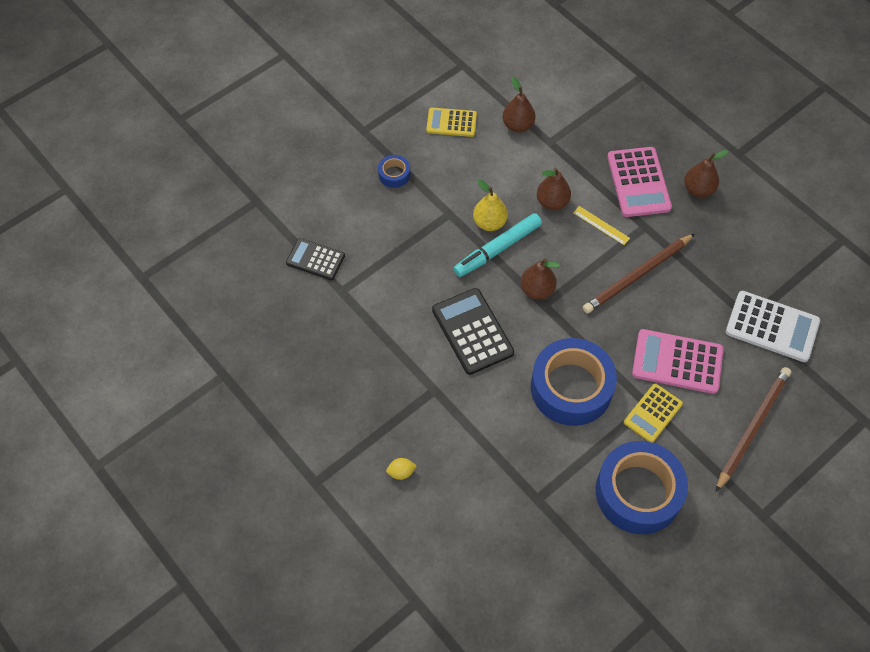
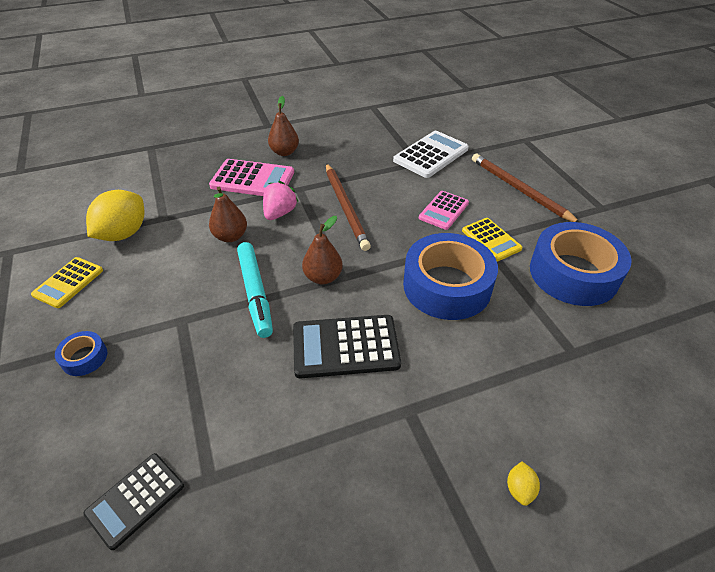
camera: 70 degrees left, 15 degrees down
(489, 223) = (219, 289): yellow pear -> none
(518, 125) = (124, 233): brown pear -> yellow lemon
(601, 225) = (279, 213): yellow ruler -> pink strawberry
(677, 362) = (443, 210): pink calculator -> pink calculator, size x0.64

